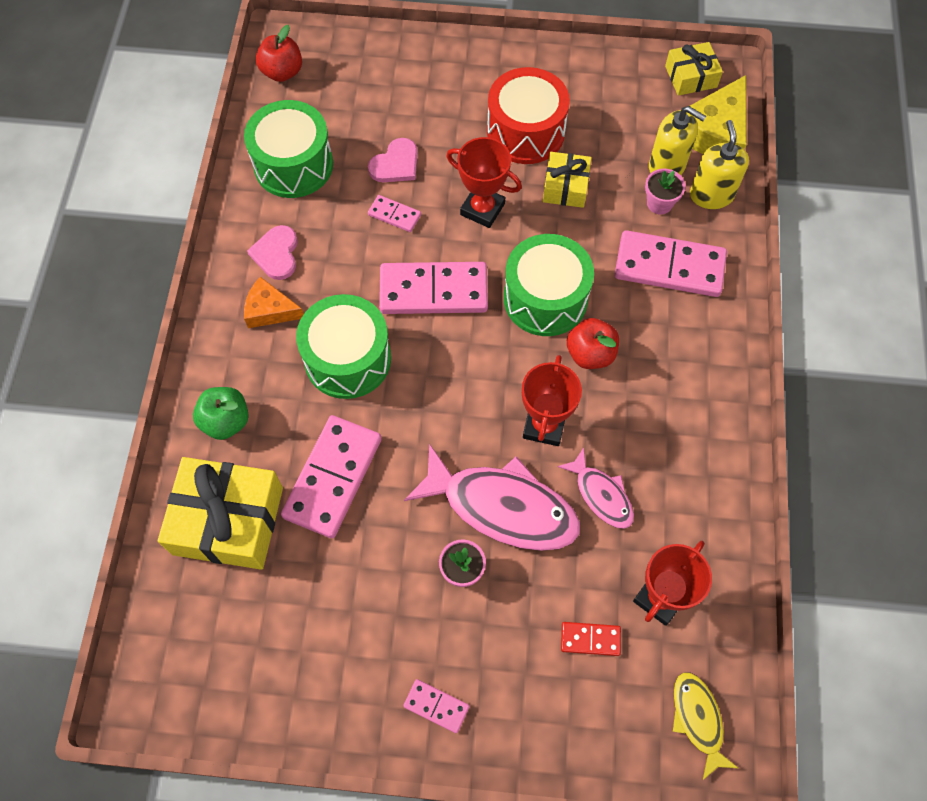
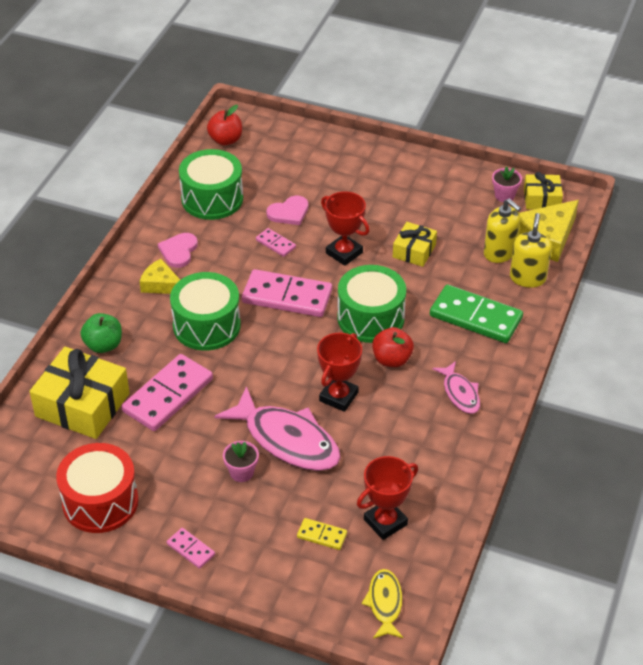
camera: 15 degrees right, 20 degrees down
(270, 310) = (161, 284): orange cheese -> yellow cheese
(525, 132) = (396, 210): red drum -> red drum (100, 502)
(590, 639) = (322, 535): red domino -> yellow domino
(601, 495) = (365, 449): pink fish -> pink fish (460, 393)
(659, 203) = (484, 275): pink flower pot -> pink flower pot (504, 196)
(669, 266) = (475, 317): pink domino -> green domino

